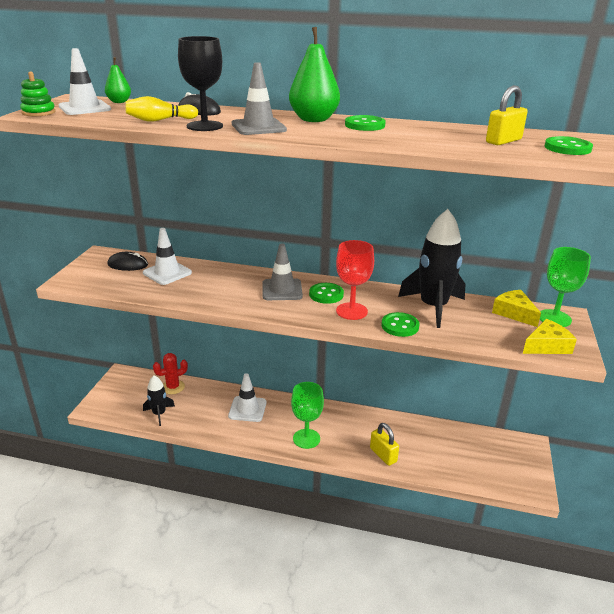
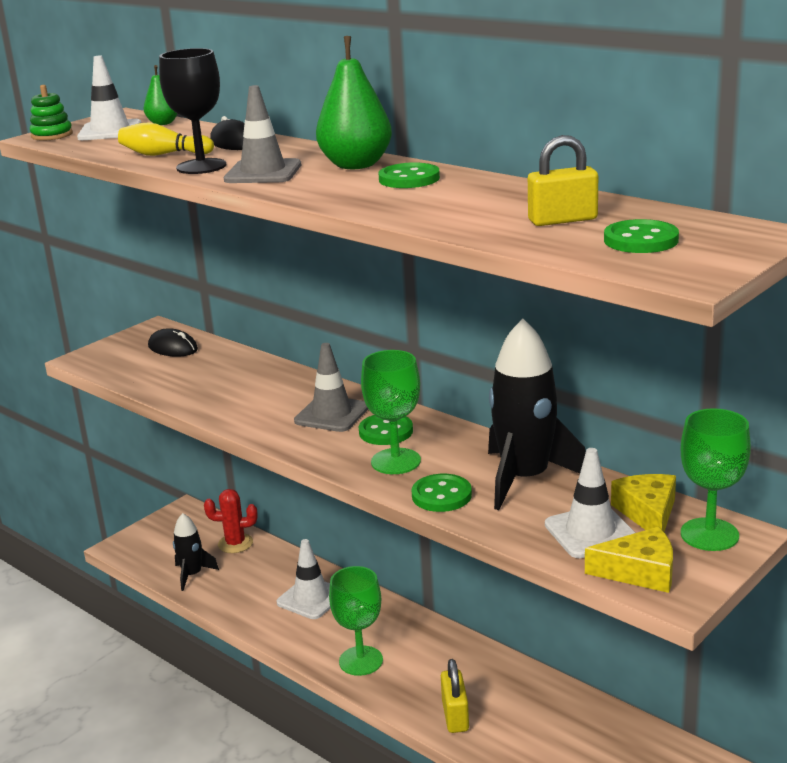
camera: 30 degrees right, 5 degrees down
(167, 273) = (209, 366): white traffic cone -> white traffic cone (590, 532)
(351, 311) = (396, 461): red goblet -> green goblet

